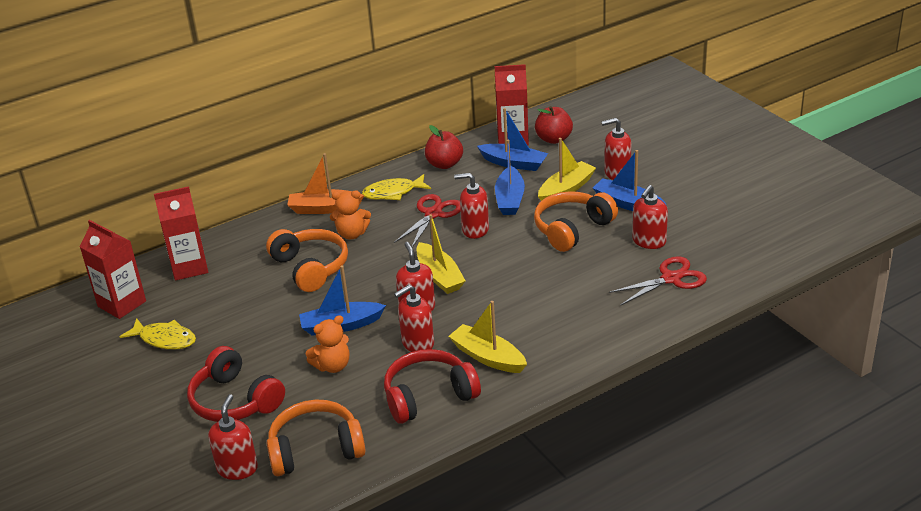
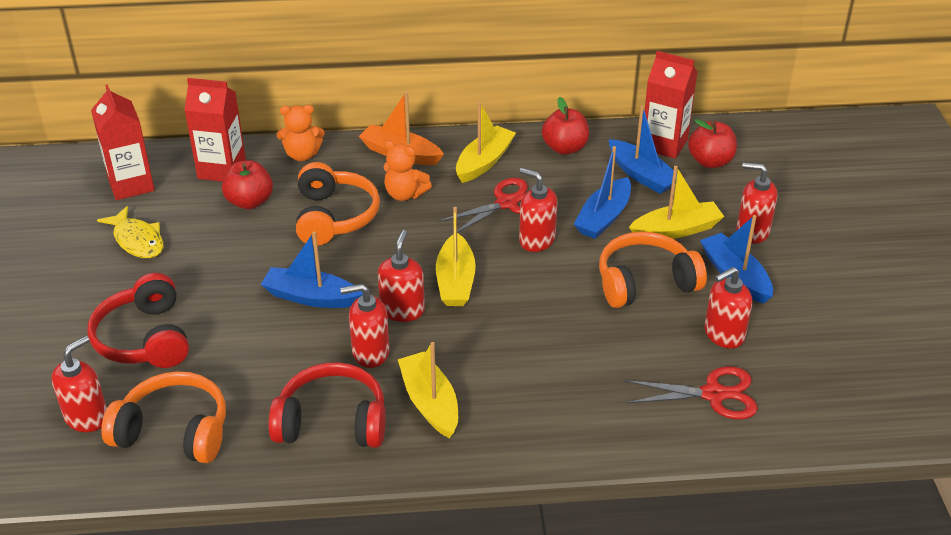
camera: 25 degrees right, 5 degrees up
(233, 281) = (249, 202): none -> red apple
(332, 366) = (266, 341): orange teddy bear -> orange teddy bear (302, 155)
(393, 193) = (484, 162): yellow fish -> yellow boat

